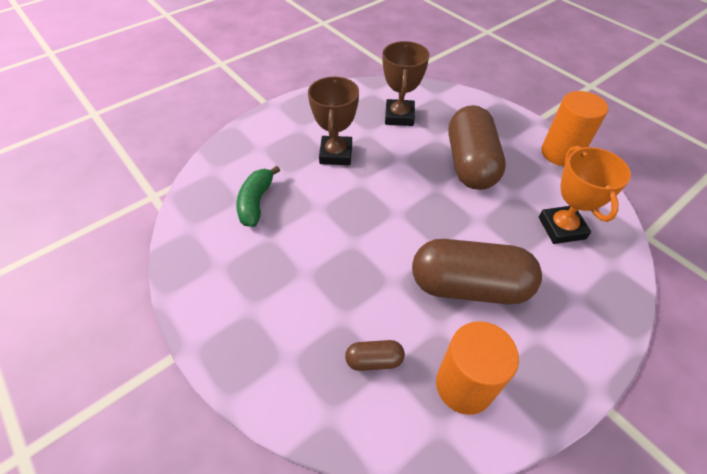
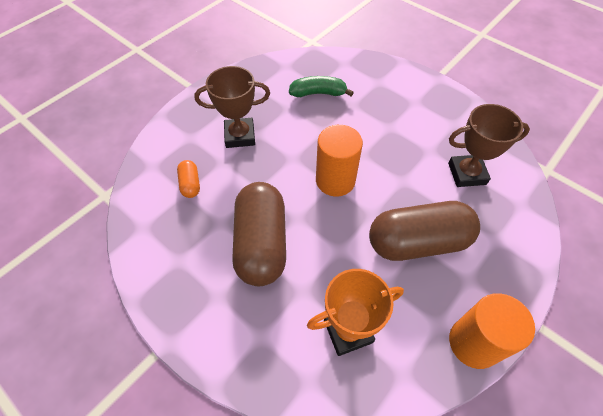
camera: 80 degrees right, 5 degrees up
(336, 154) = (390, 132): brown trophy -> brown trophy (240, 136)
(374, 360) = (190, 184): brown capsule -> orange capsule
(464, 385) = (173, 241): orange cylinder -> orange cylinder (335, 180)

